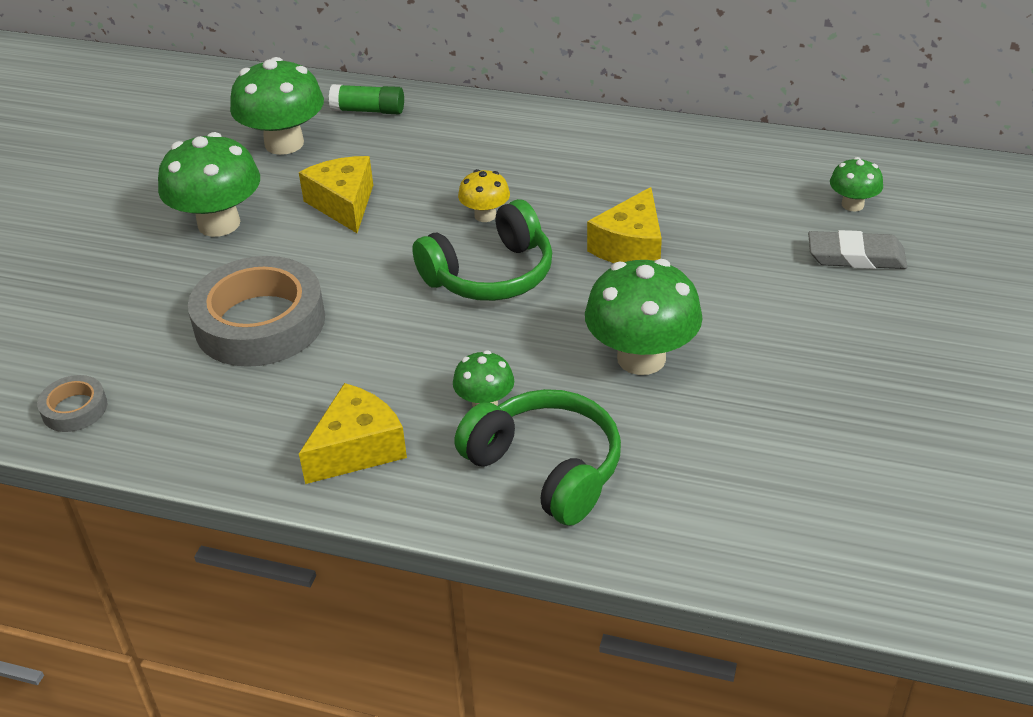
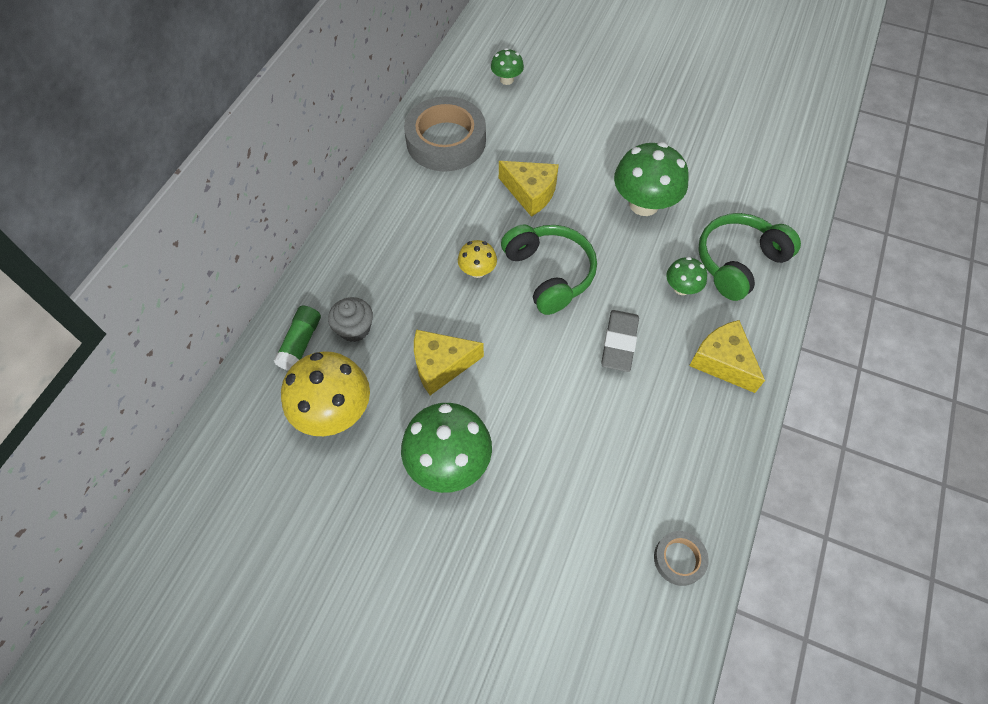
camera: 85 degrees left, 20 degrees up
(260, 322) = (586, 425): grey tape -> grey tape (446, 141)
(284, 143) = (334, 412): green mushroom -> yellow mushroom
(389, 140) = (354, 328): none -> grey cupcake
(856, 256) = (559, 90): grey eraser -> grey eraser (619, 343)

